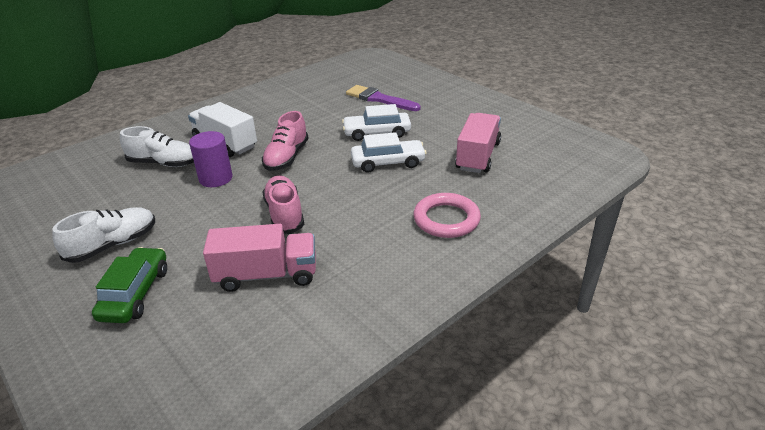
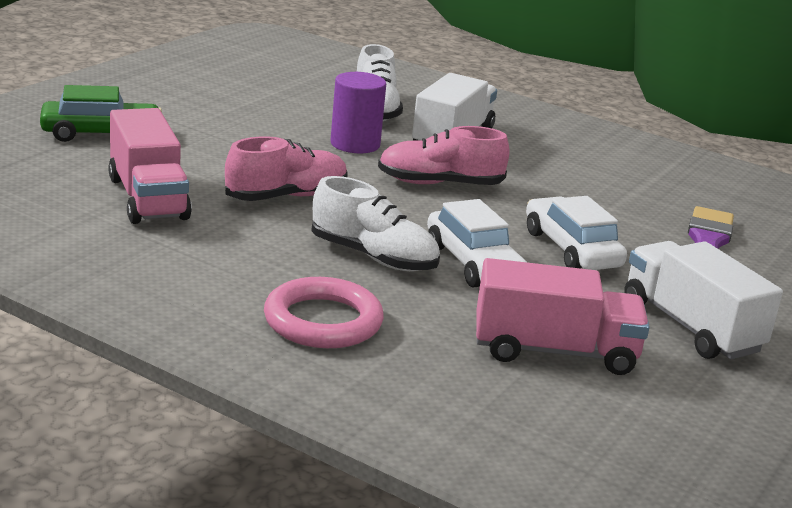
camera: 70 degrees right, 10 degrees down
(113, 245) = (186, 110): white shoe -> white shoe (373, 257)
(456, 119) = (690, 327): none -> white truck

